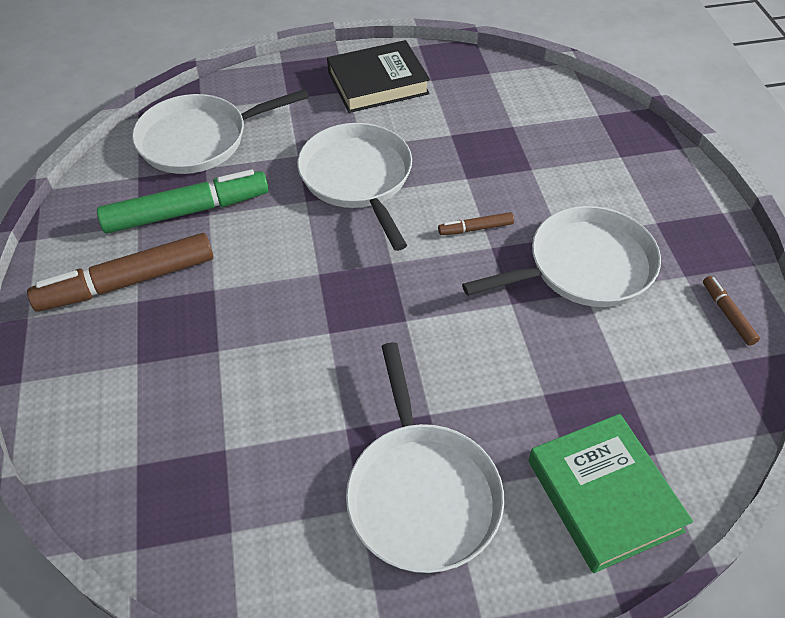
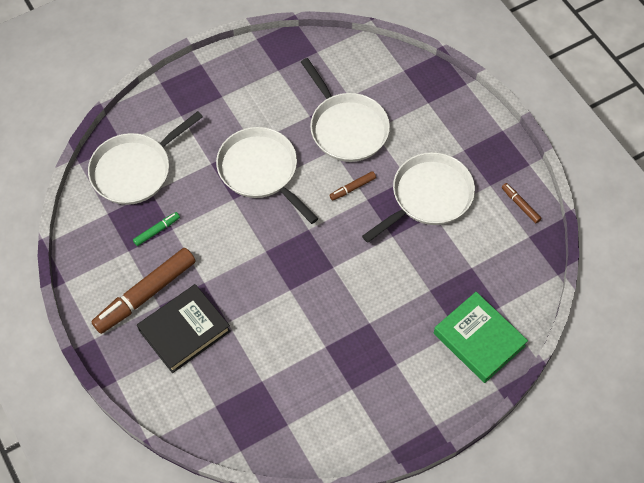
camera: 20 degrees left, 10 degrees up
(187, 211) = (157, 231): green marker -> green marker, size x0.45
(378, 83) = (240, 83): black book -> black book (184, 330)
(422, 494) = (382, 370): white pan -> white pan (346, 128)

